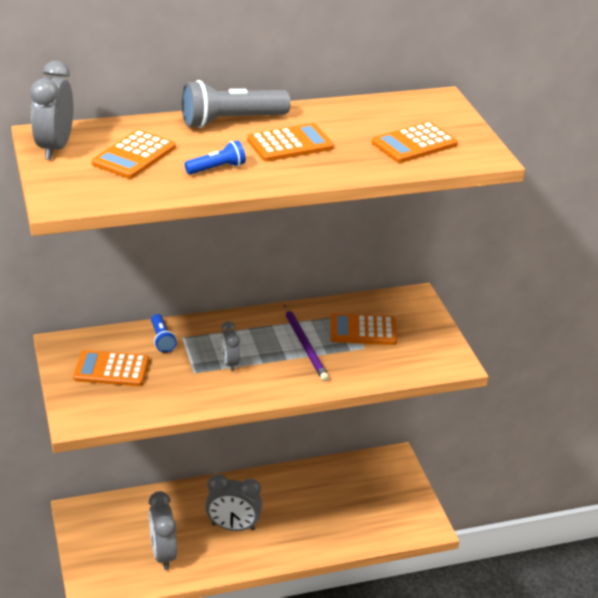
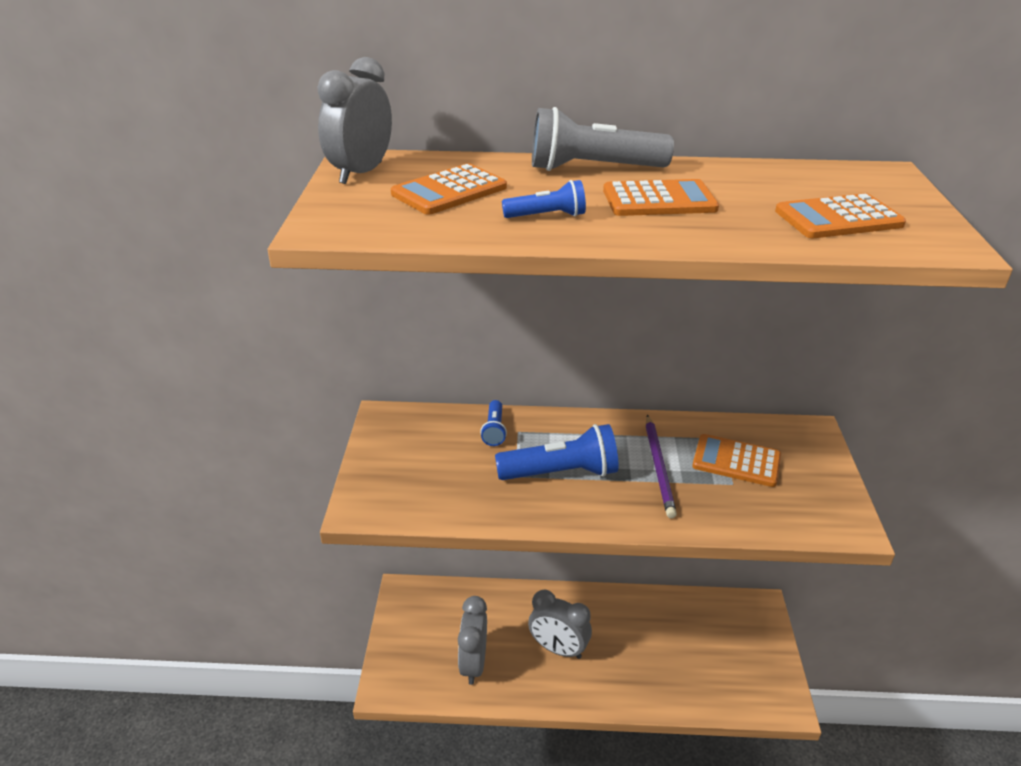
camera: 20 degrees right, 0 degrees up
(111, 369) = (424, 455): orange calculator -> none
(229, 363) = (561, 473): grey clock -> blue flashlight

